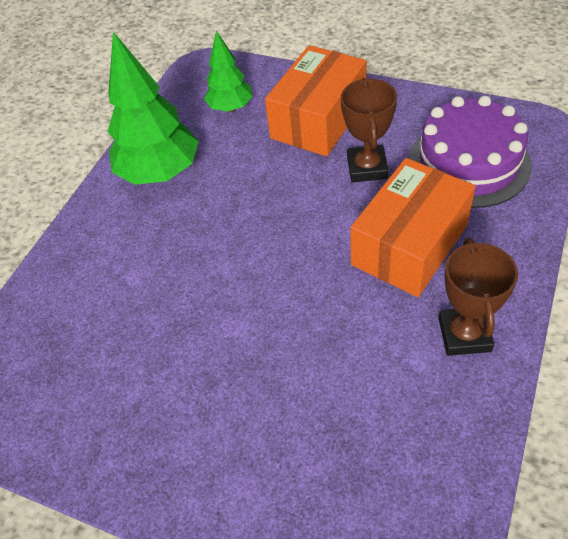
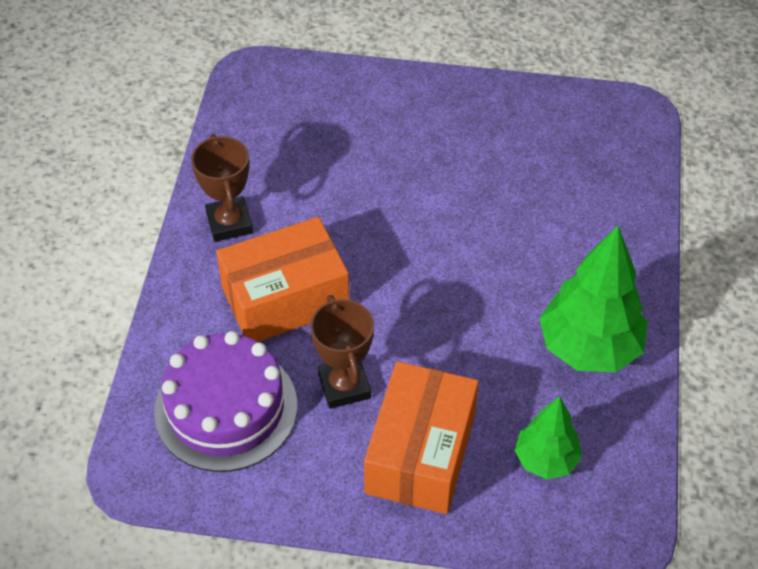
camera: 160 degrees right, 0 degrees up
(409, 245) = (285, 298): orange box -> orange box turned 45 degrees clockwise

